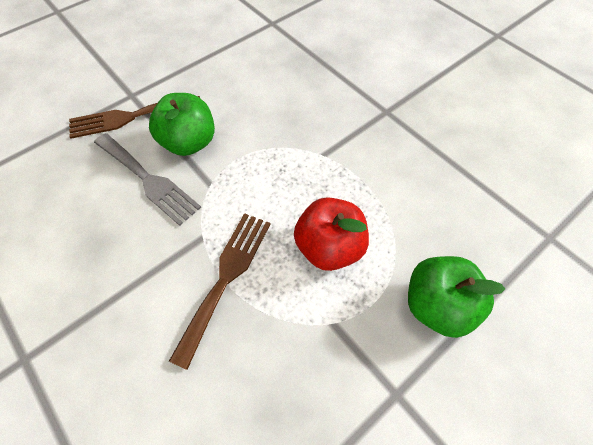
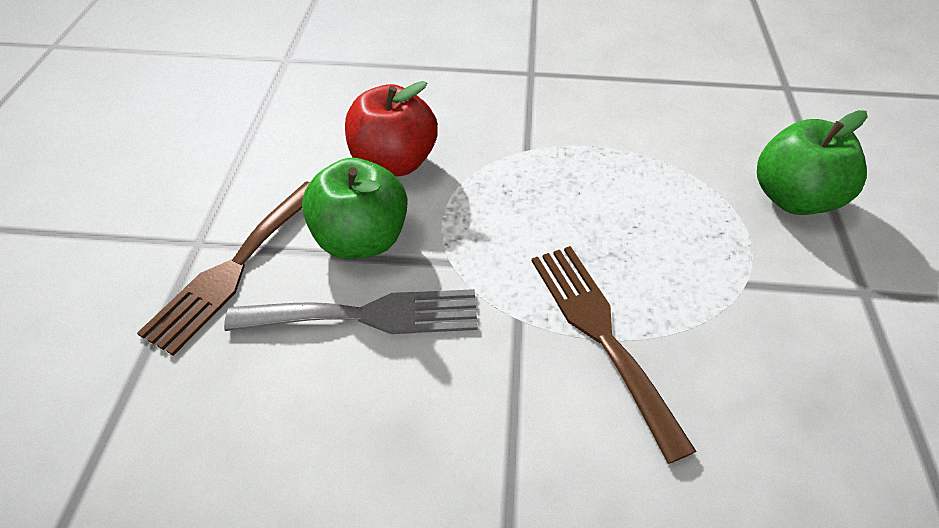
camera: 45 degrees left, 10 degrees down
(329, 247) = (651, 224): red apple -> red apple (394, 162)

